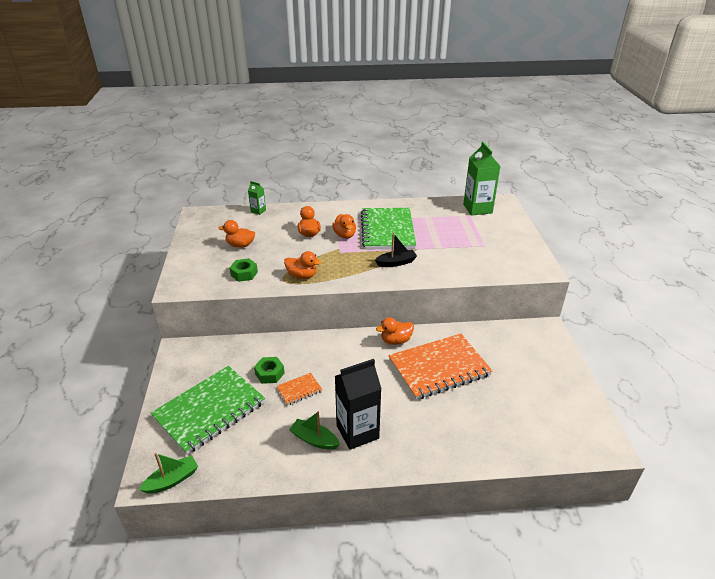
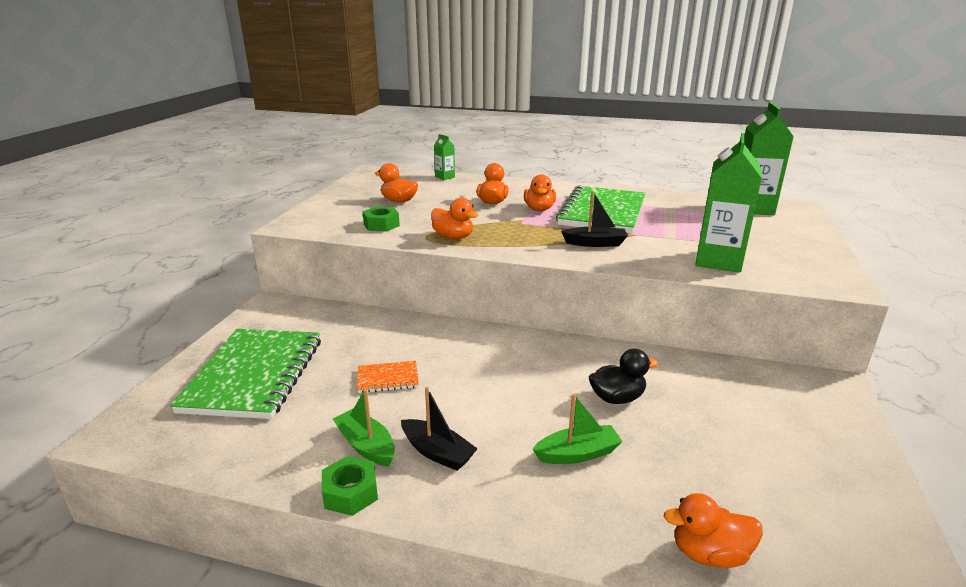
camera: 20 degrees right, 10 degrees down
(172, 480) = (140, 444): green boat -> green boat (577, 454)
(209, 410) = (254, 375): green notebook -> green notebook turned 60 degrees counterclockwise
(270, 373) = (361, 352): green nut -> green nut (350, 493)
(357, 432) = (437, 452): black carton -> black boat
(395, 340) = (564, 350): orange duck -> orange duck (709, 553)
(439, 368) = (617, 398): orange notebook -> black duck
(473, 264) = (718, 261): none -> green carton

